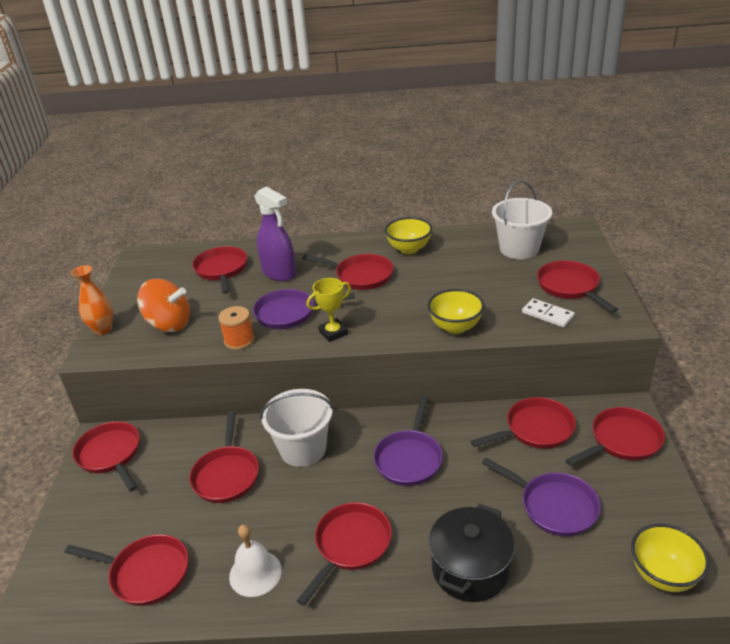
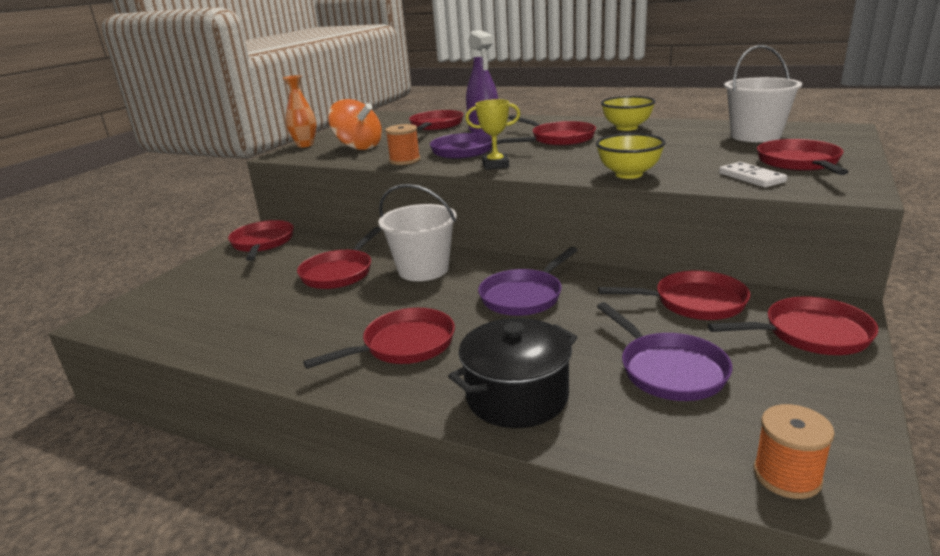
camera: 25 degrees right, 10 degrees down
(146, 573) = (209, 319): red pan -> none
(255, 573) = (296, 342): white bell -> none
(663, 575) = (787, 476): yellow bowl -> orange spool

